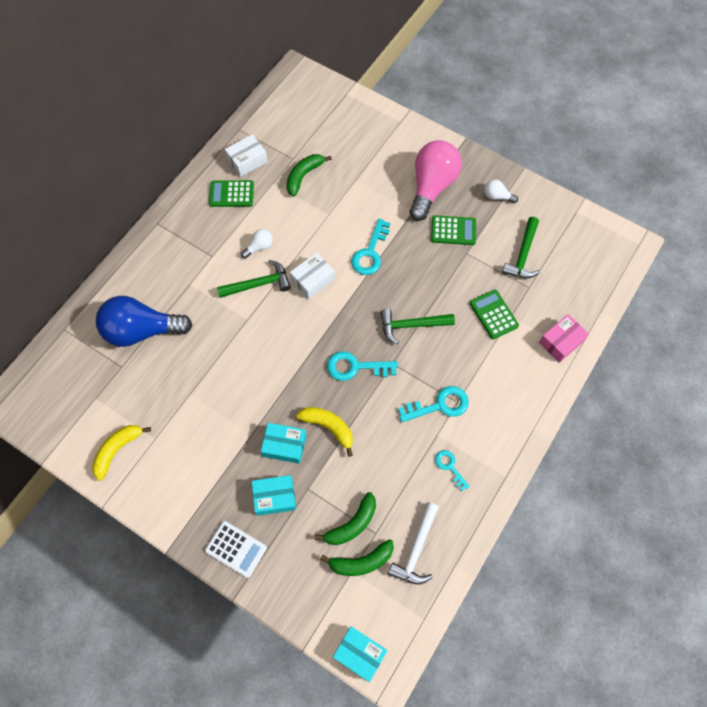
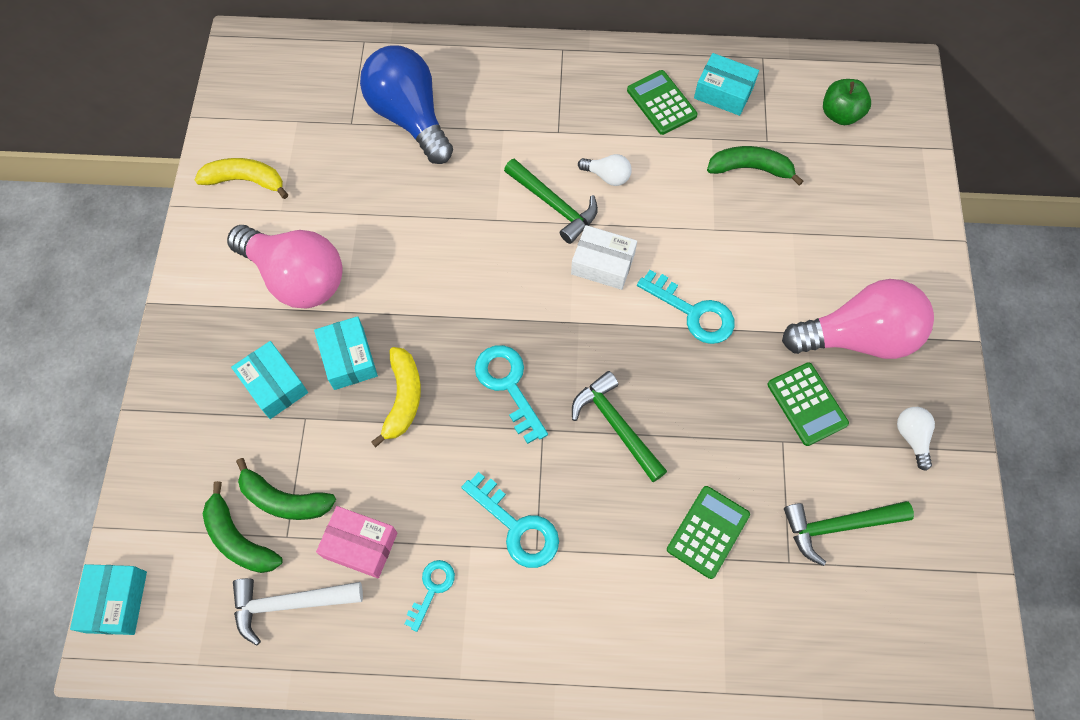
camera: 60 degrees right, 0 degrees up
(210, 450) = (296, 278): none -> pink light bulb
(236, 549) = (186, 377): white calculator -> none
(247, 160) = (723, 92): white box -> turquoise box
(301, 116) = (840, 114): none -> green apple
(370, 252) = (693, 312): turquoise key -> turquoise key turned 135 degrees counterclockwise
(561, 342) = (728, 658): pink box -> pink box (360, 545)

